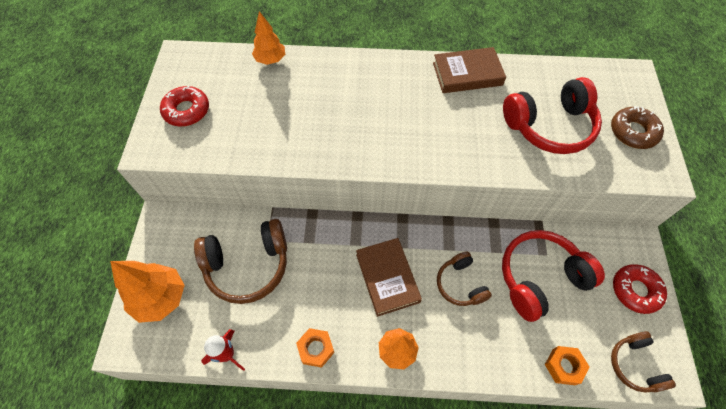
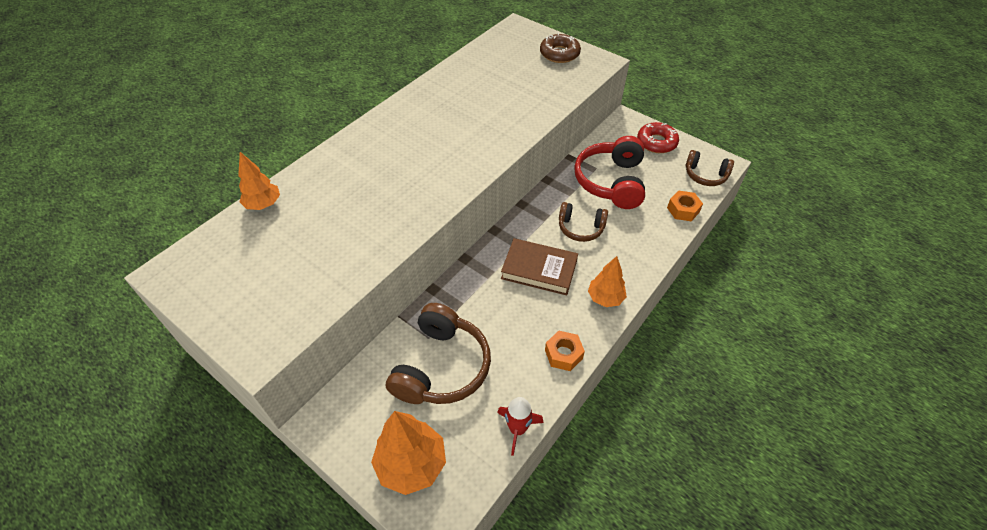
camera: 55 degrees left, 10 degrees down
(186, 111) = (247, 298): red donut -> none
(467, 74) = (426, 97): brown book -> none
(549, 126) = (516, 85): red headphones -> none

